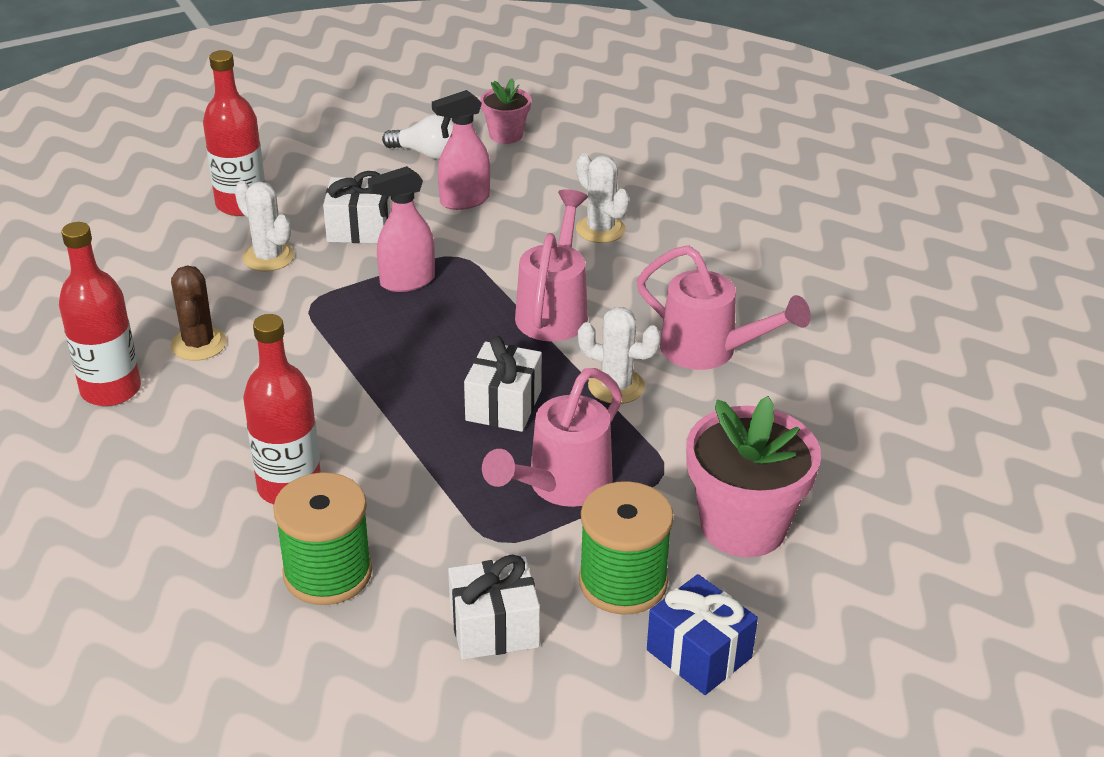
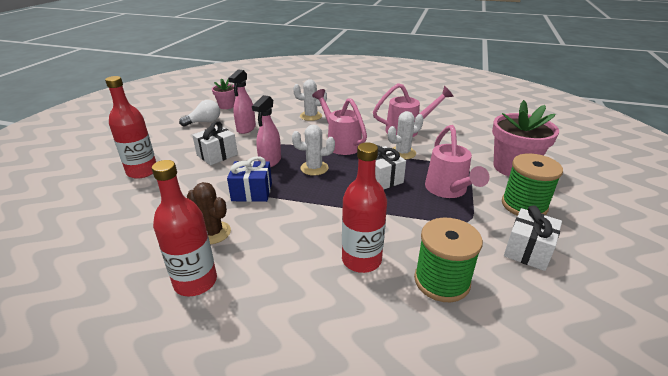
camera: 45 degrees left, 5 degrees down
(268, 257) = (191, 183): white cactus -> white cactus (314, 168)
(699, 654) = (583, 210): blue gift -> blue gift (252, 192)

